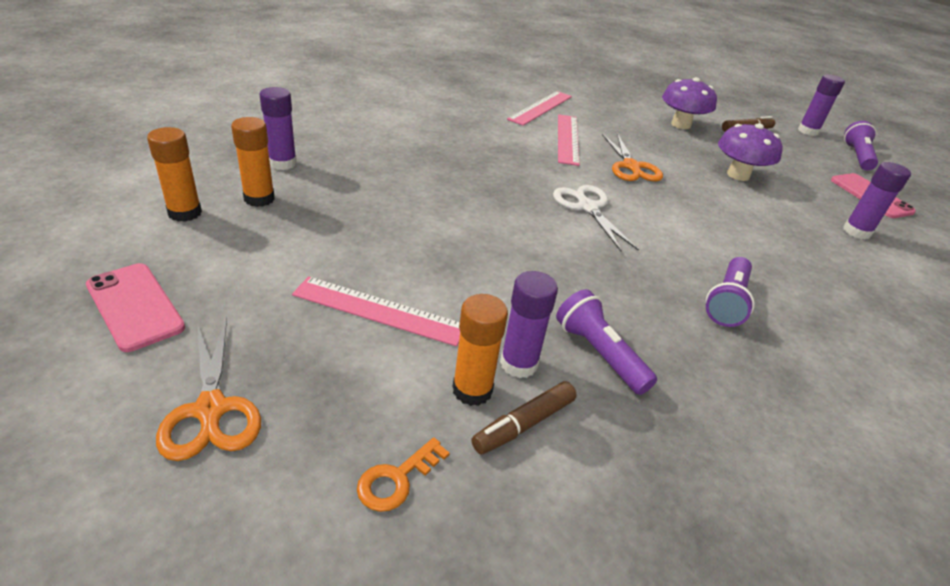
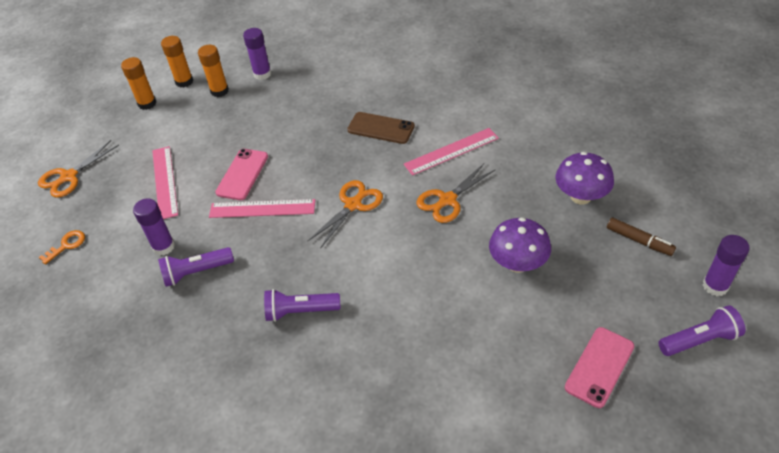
camera: 65 degrees right, 10 degrees up
(135, 306) = (109, 118): pink phone -> pink phone (242, 174)
(397, 479) = (66, 245): orange key -> orange key turned 120 degrees clockwise
(472, 390) = (133, 240): orange glue stick -> orange glue stick (147, 103)
(489, 150) = (381, 128): none -> brown phone
(524, 424) = (123, 268): brown marker -> none
(541, 108) = (490, 114): pink ruler -> pink ruler (262, 209)
(587, 207) = (353, 204): white scissors -> orange scissors
(599, 353) = (196, 272): purple flashlight -> purple flashlight turned 135 degrees counterclockwise
(856, 232) = (499, 367): purple glue stick -> none

